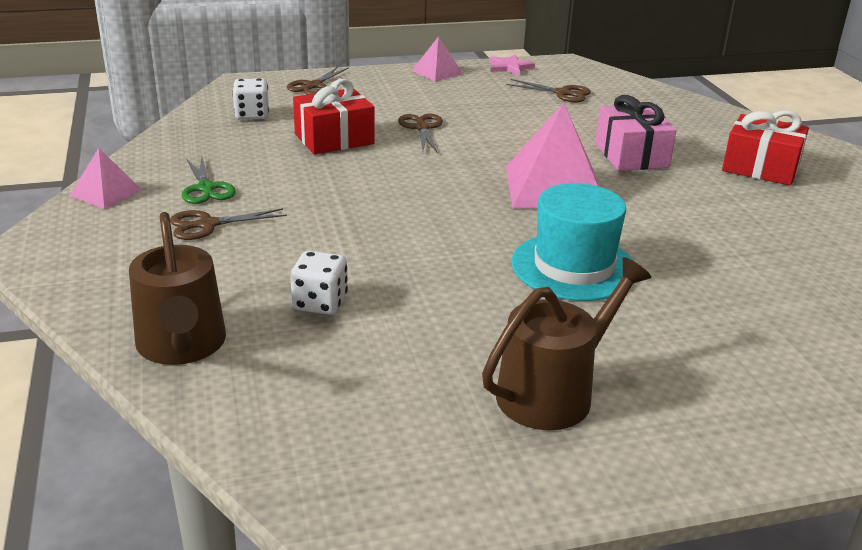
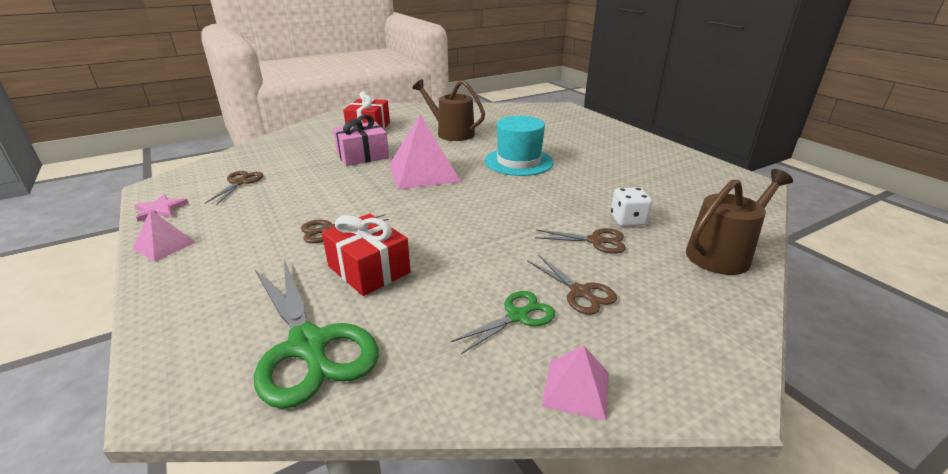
camera: 105 degrees left, 0 degrees up
(252, 115) = (308, 345): white dice -> green scissors
(313, 86) = (198, 321): brown scissors -> brown scissors (595, 241)
(553, 393) = (628, 158): brown watering can -> brown watering can (451, 133)

